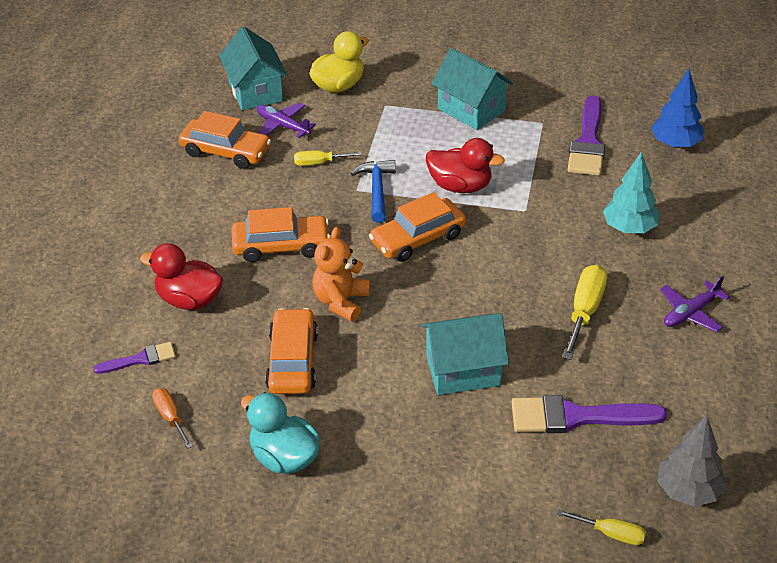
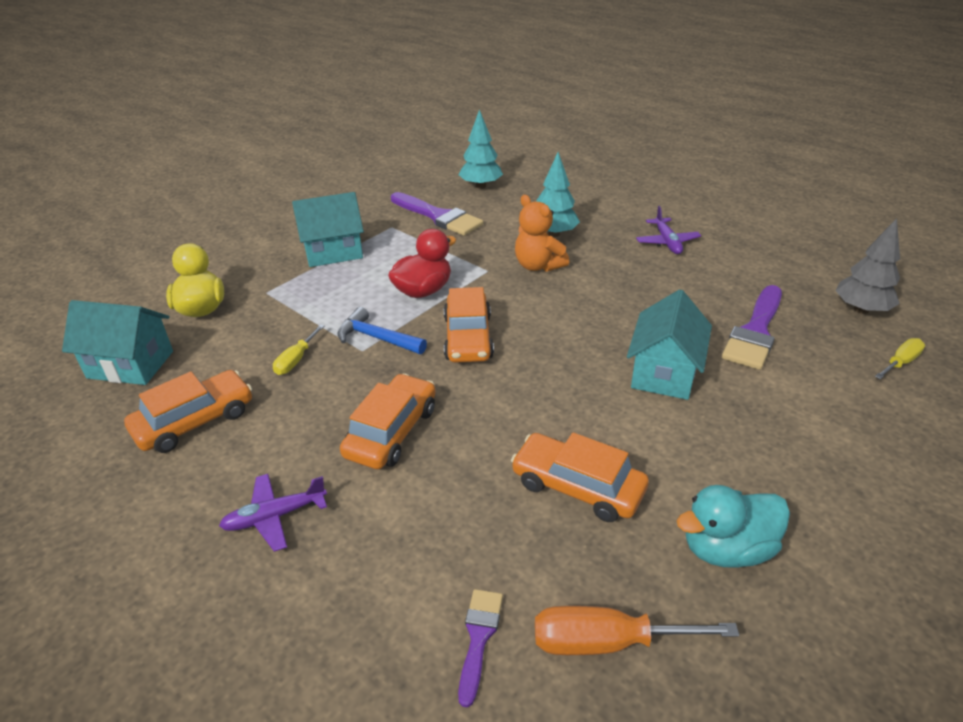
camera: 60 degrees left, 5 degrees down
(170, 417) = (606, 642): orange screwdriver -> orange screwdriver, size x1.67
(189, 300) = (409, 544): red duck -> none
(282, 125) = (209, 364): purple plane -> purple plane (274, 517)
(341, 301) = (513, 417): orange teddy bear -> orange teddy bear (538, 266)
(585, 311) = (632, 285): yellow screwdriver -> none
(675, 144) = (481, 186): blue tree -> turquoise tree

